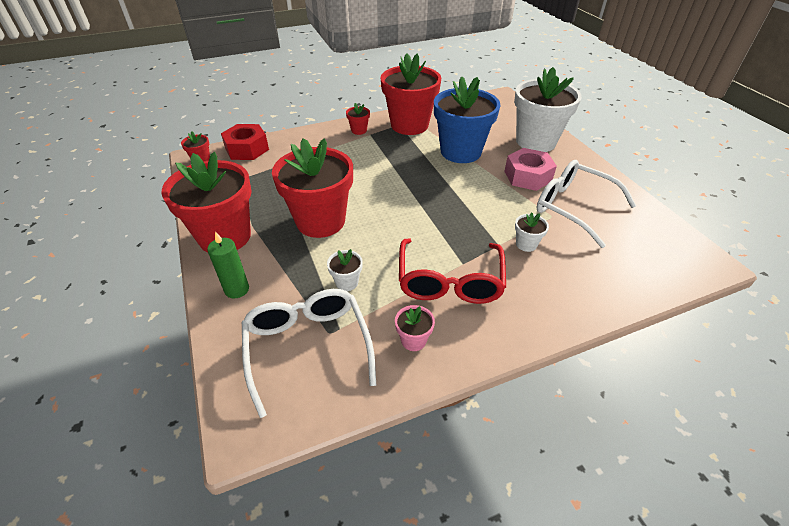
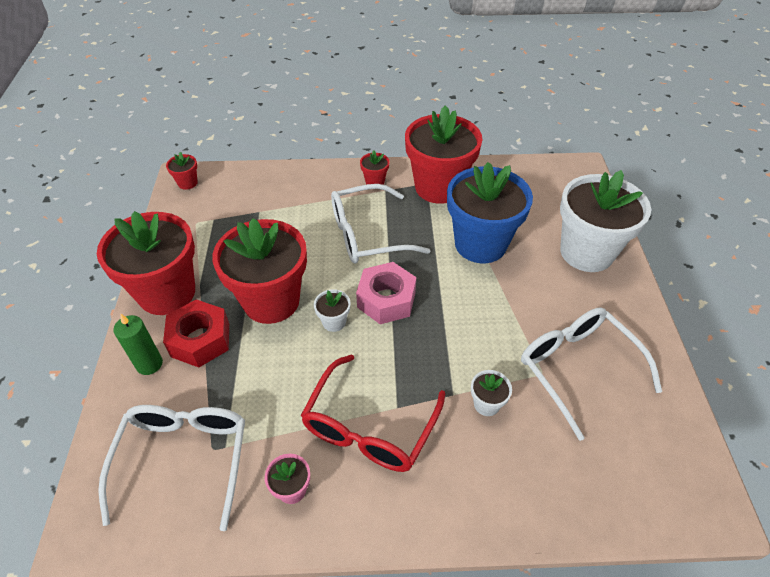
camera: 20 degrees right, 5 degrees up
(247, 149) = (240, 179): red nut -> red nut (200, 340)
(347, 282) = (260, 391): white flower pot -> white flower pot (334, 322)
(373, 163) = (367, 235): none -> white glasses
(527, 176) = (545, 304): pink nut -> pink nut (386, 300)

